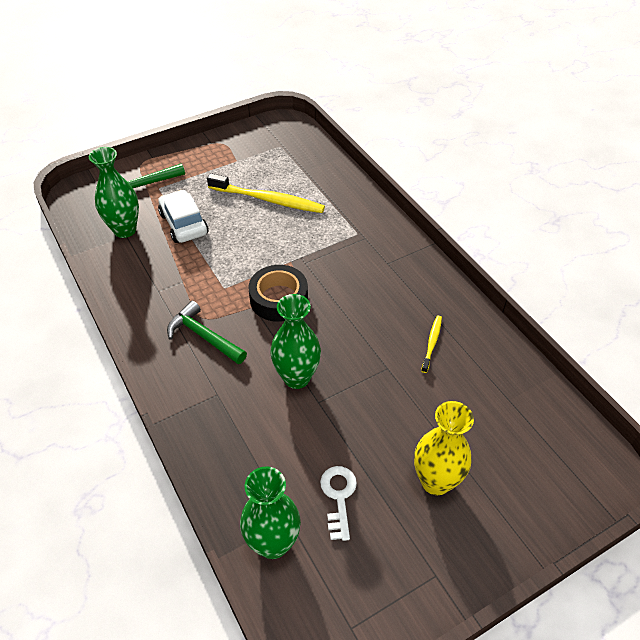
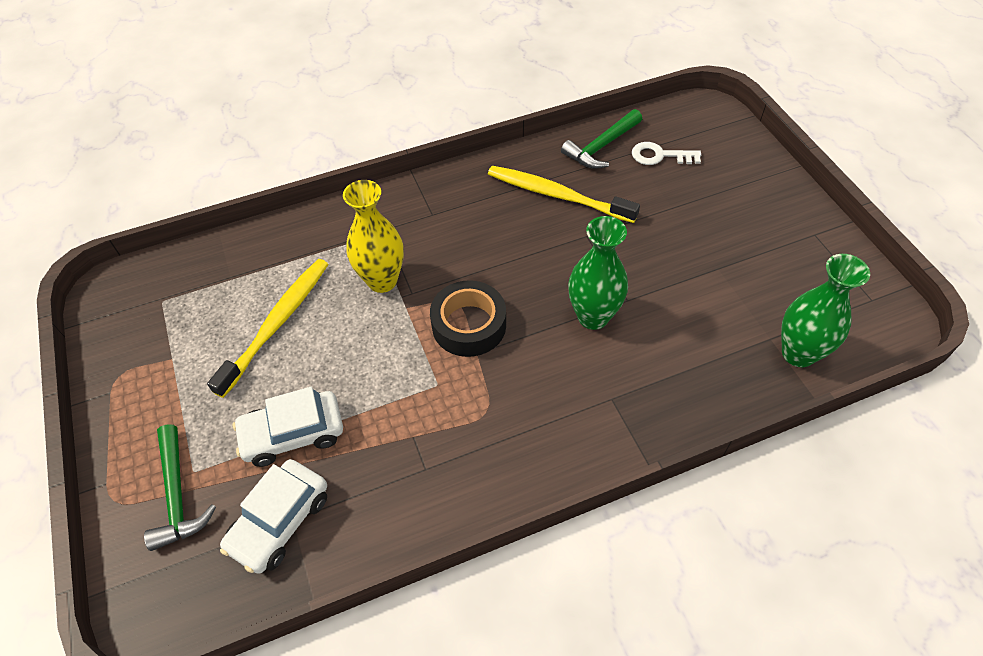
camera: 80 degrees left, 5 degrees up
(125, 230) = (279, 521): green vase -> white car
(204, 336) = (519, 410): green hammer -> green hammer (601, 146)
(338, 497) = (743, 294): white key -> white key (660, 156)
(432, 343) = (557, 195): yellow toothbrush -> yellow toothbrush, size x2.02
(435, 481) = (722, 219): yellow vase -> yellow vase (382, 280)

